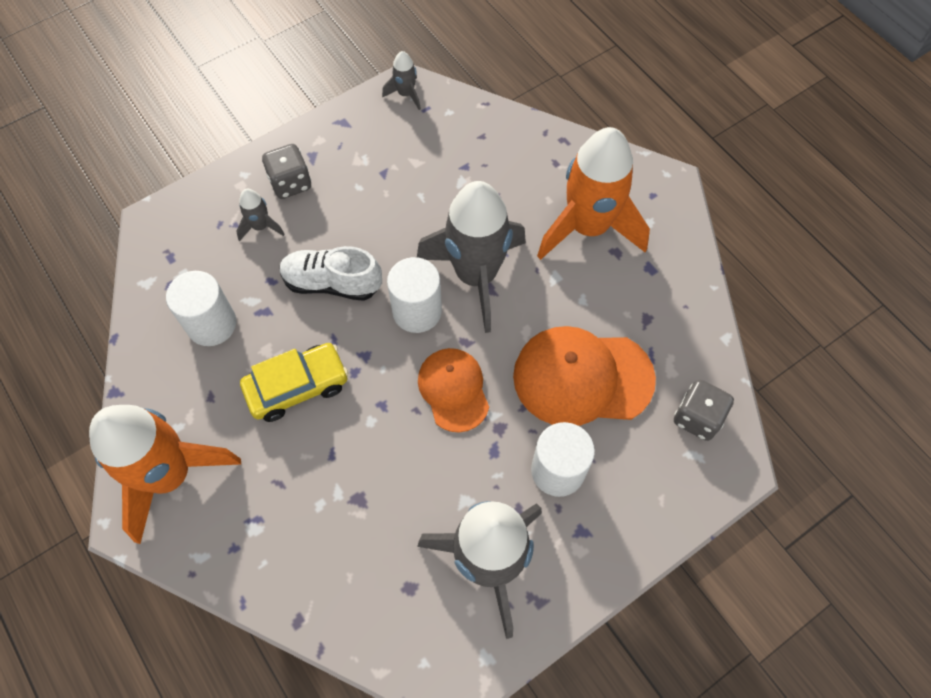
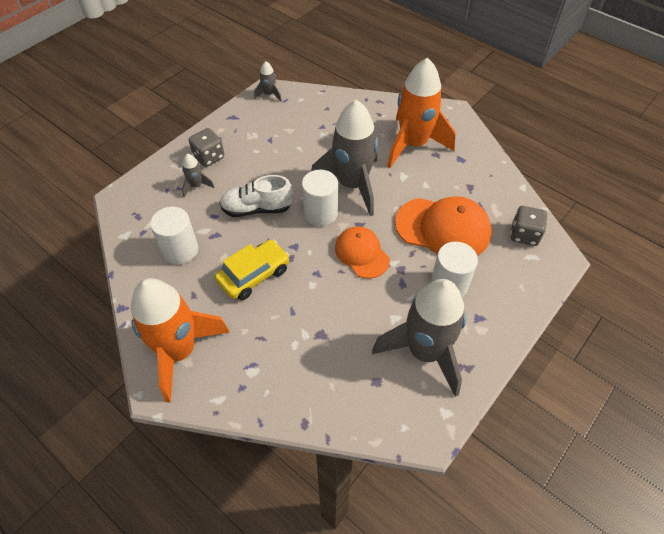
camera: 15 degrees left, 10 degrees down
(582, 378) = (443, 228): orange cap -> orange cap turned 150 degrees counterclockwise

